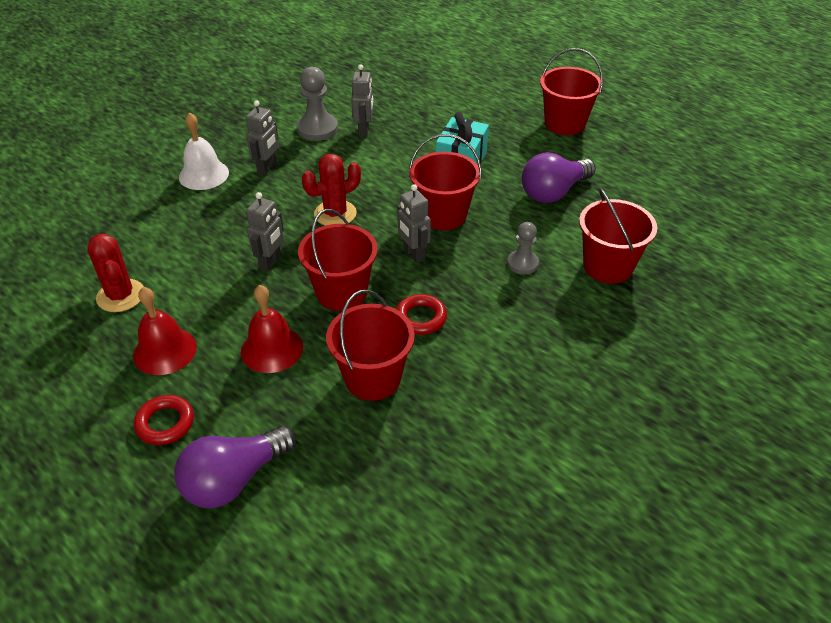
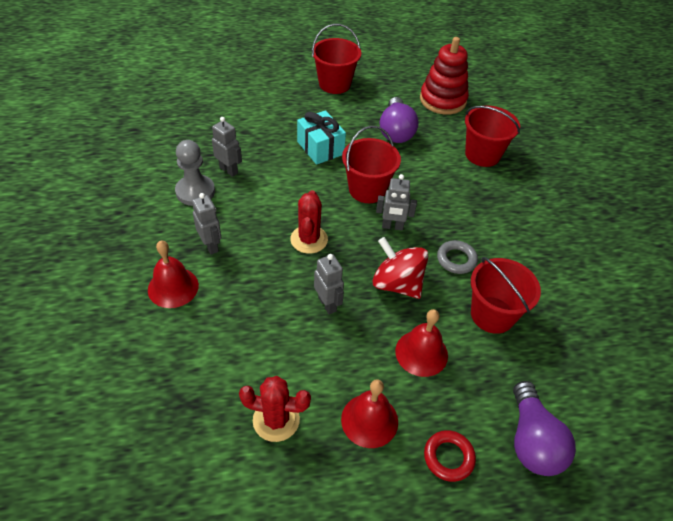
camera: 55 degrees left, 5 degrees up
(203, 174) = (173, 287): white bell -> red bell
(341, 293) = (397, 284): red bucket -> red spinning top
(420, 318) = (456, 259): red ring -> grey ring
(522, 263) = (448, 185): grey pawn -> none
(654, 199) = (443, 100): none -> red stacking toy

